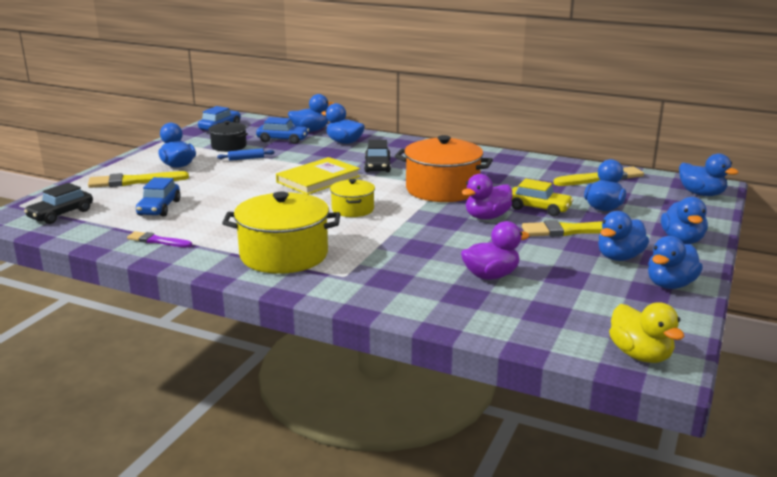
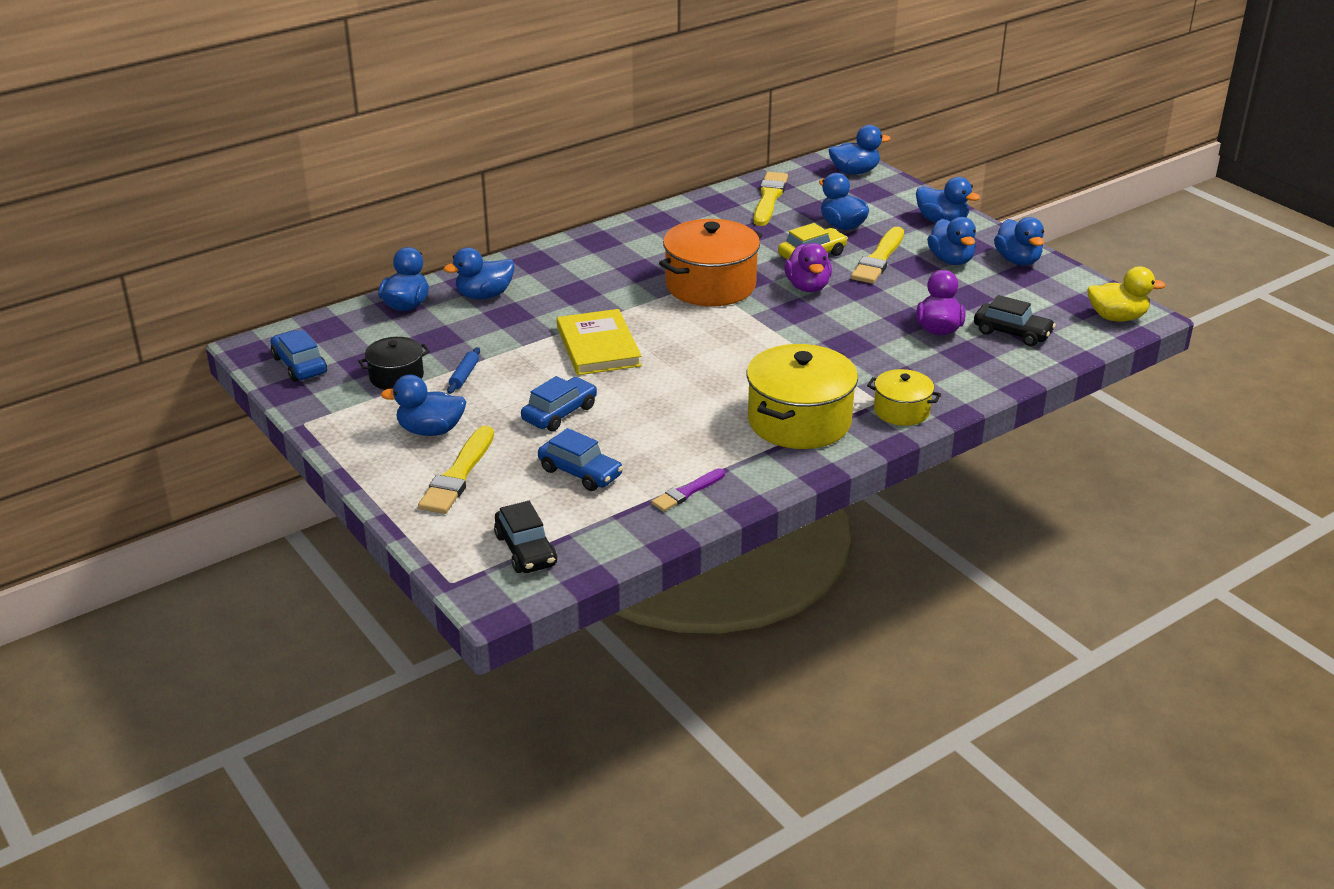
camera: 60 degrees left, 10 degrees up
(283, 140) = (419, 333): blue car -> blue car (559, 413)
(353, 209) = (714, 351): yellow pot -> yellow pot (901, 411)
(377, 166) = (596, 299): black car -> black car (1012, 333)

